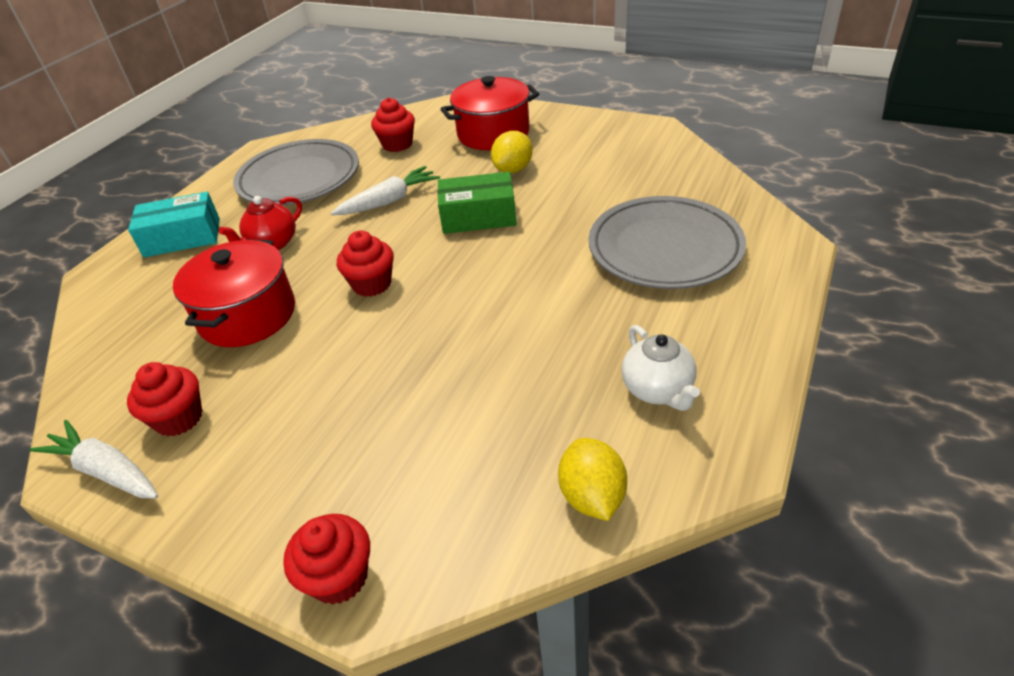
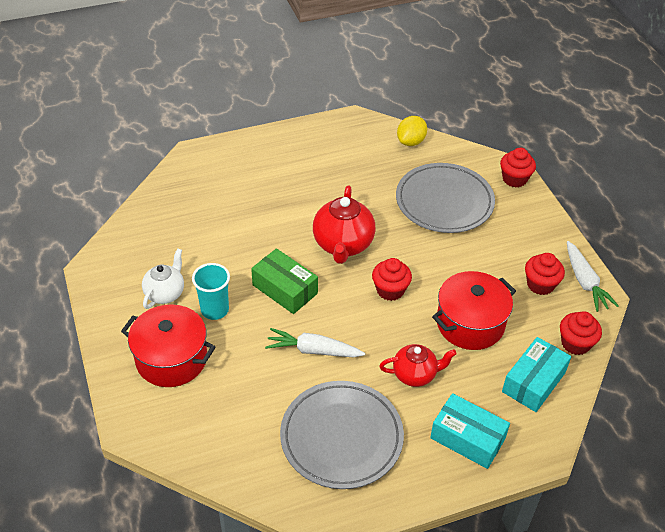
camera: 140 degrees left, 5 degrees up
(134, 313) = (533, 382): none -> turquoise box
(397, 144) = (239, 413): red cupcake -> red cupcake (575, 343)
(479, 285) = (343, 245): none -> red teapot
(513, 169) = (215, 310): yellow lemon -> turquoise cup
(657, 390) = (342, 150): white teapot -> white teapot (165, 293)
(664, 248) = (240, 194): grey plate -> grey plate (444, 202)

